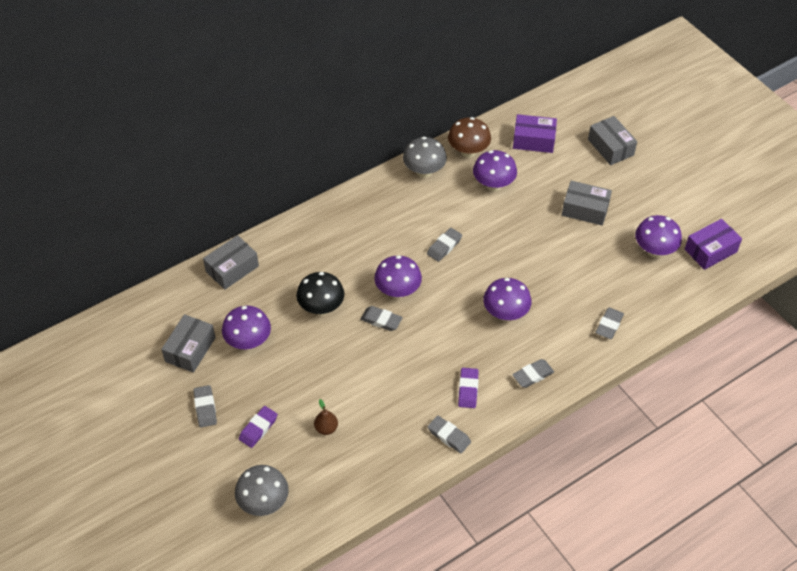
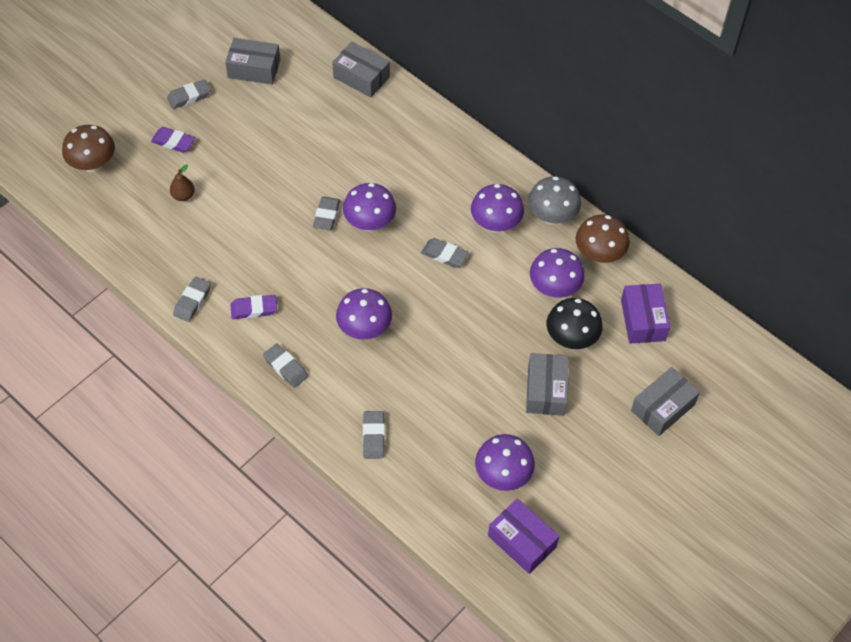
camera: 75 degrees right, 5 degrees up
(248, 342) = (273, 111): purple mushroom -> purple mushroom (495, 224)
(264, 502) = (93, 164): grey mushroom -> brown mushroom
(321, 307) = (330, 161): black mushroom -> black mushroom (571, 338)
(609, 325) = (373, 436): grey eraser -> grey eraser turned 75 degrees clockwise

